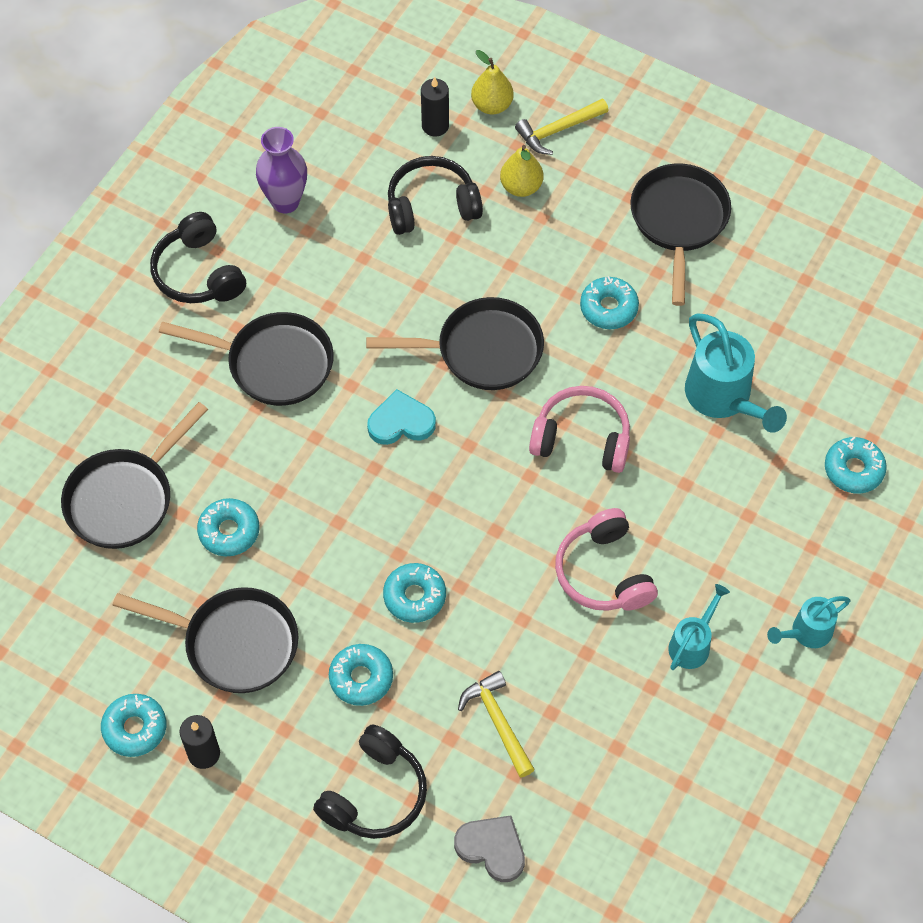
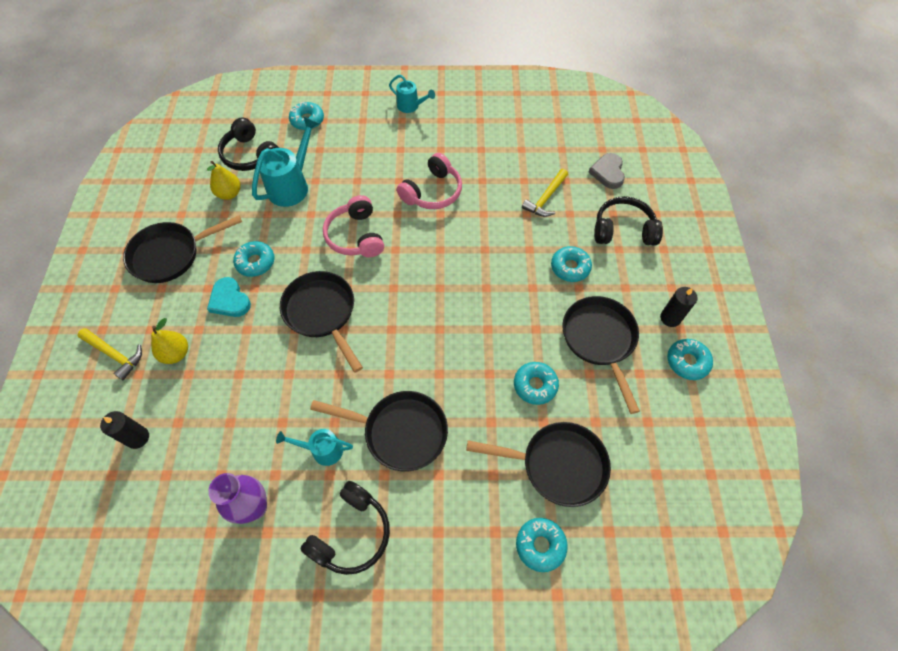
camera: 120 degrees left, 0 degrees up
(273, 363) = (400, 432): black pan -> black pan turned 120 degrees clockwise
(401, 422) = (399, 331): turquoise heart -> turquoise heart (229, 300)
(414, 596) = (506, 267): turquoise donut -> turquoise donut (540, 545)
(431, 205) = (216, 401): black headphones -> black headphones (250, 155)
(492, 105) = (104, 408): yellow pear -> yellow pear (229, 194)
(692, 644) = (447, 143): turquoise watering can -> turquoise watering can (322, 450)

